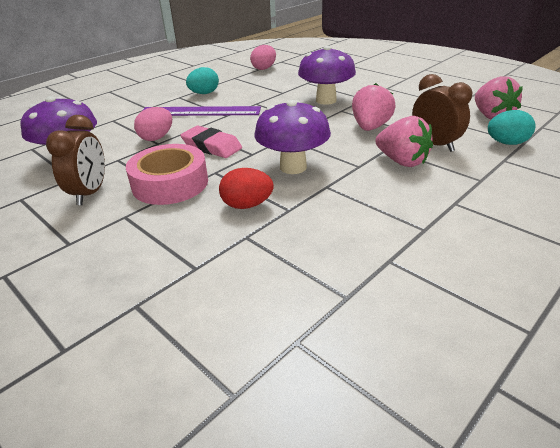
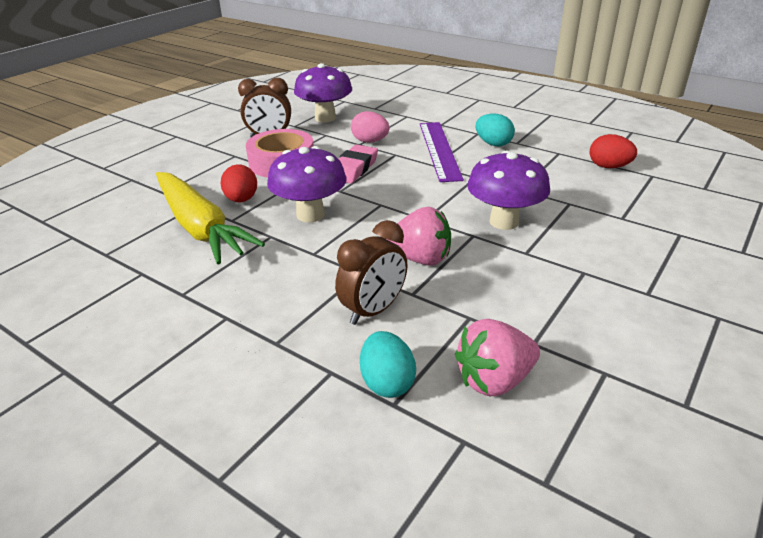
camera: 80 degrees right, 0 degrees up
(264, 68) = (608, 167): pink egg -> red egg
(300, 228) = (200, 227): none -> yellow carrot
(402, 161) = (324, 282): pink strawberry -> none

